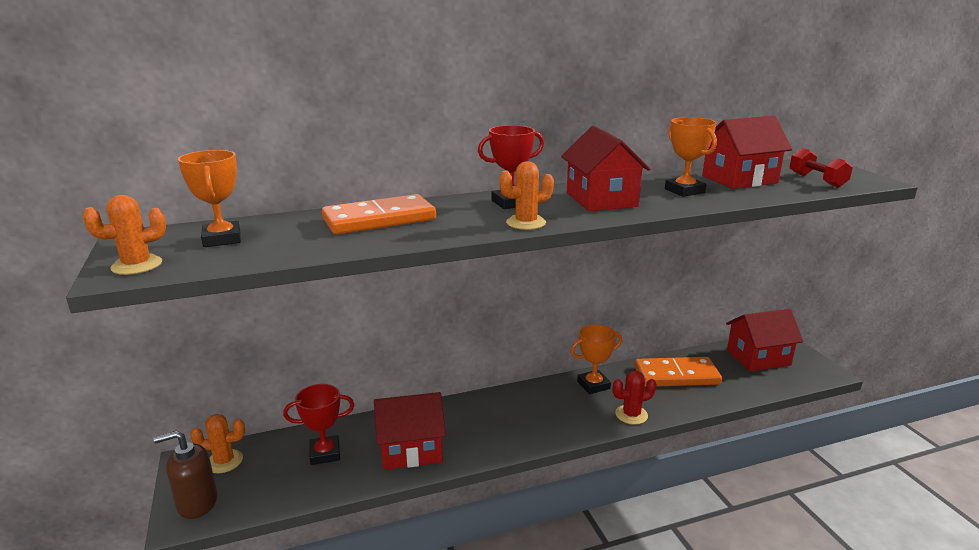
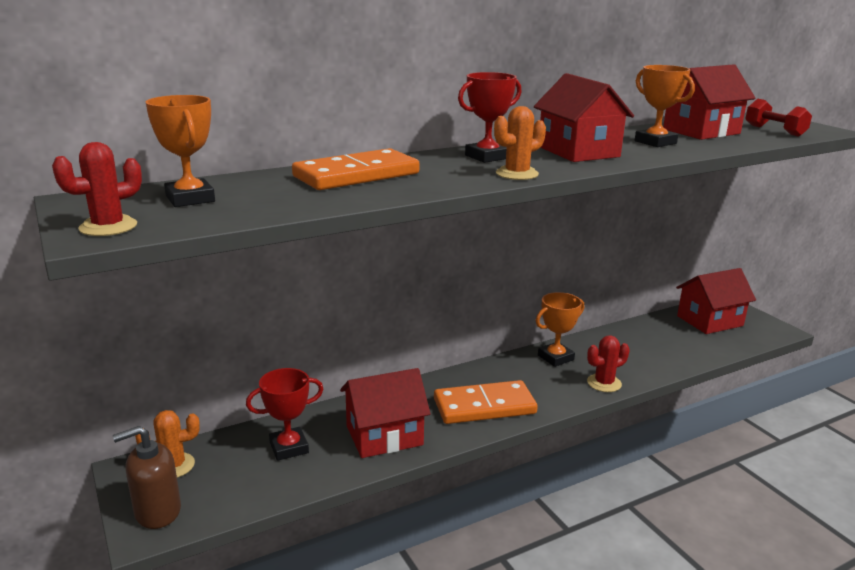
camera: 10 degrees left, 0 degrees up
(137, 265) = (108, 227): orange cactus -> red cactus
(676, 375) = (636, 343): orange domino -> orange domino (484, 406)

